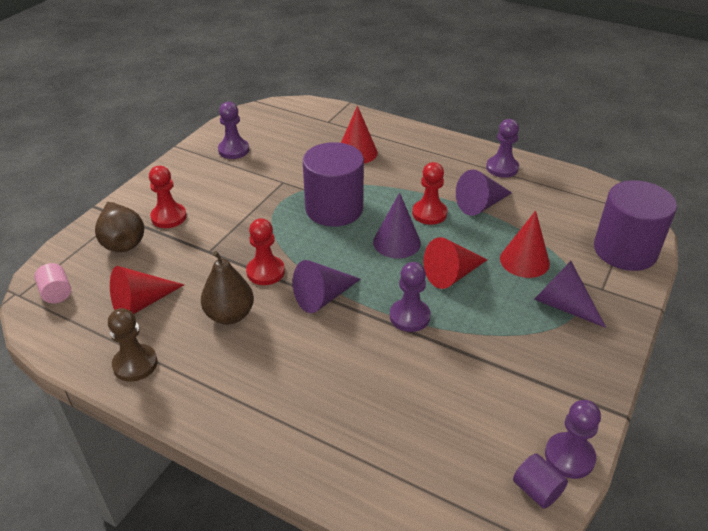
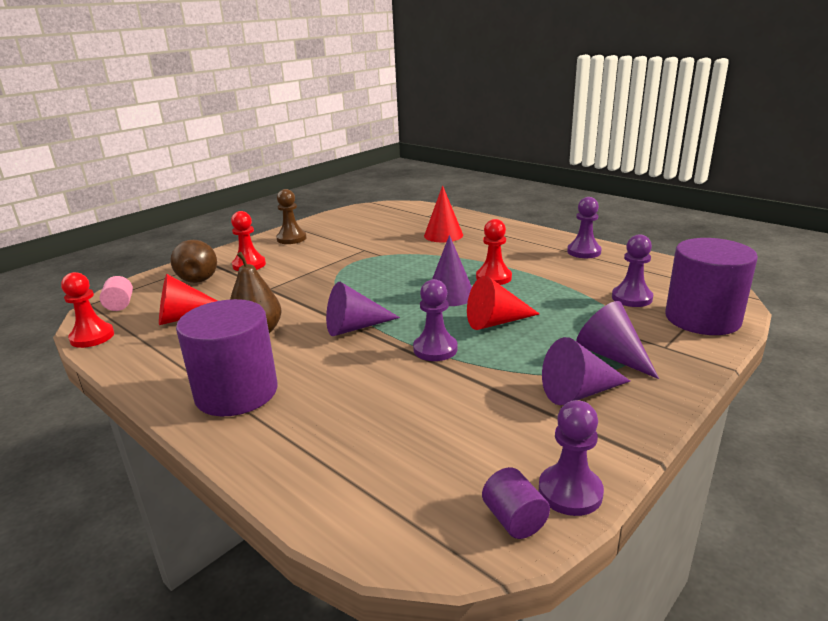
camera: 15 degrees right, 15 degrees down
(135, 364) = (148, 358): brown pawn -> brown pawn (291, 238)
(234, 150) = (332, 228): purple pawn -> purple pawn (631, 298)
(265, 272) = (311, 305): red pawn -> red pawn (92, 337)
(334, 209) = (401, 269): purple cylinder -> purple cylinder (236, 392)
(481, 205) = (550, 275): purple cone -> purple cone (579, 392)
(524, 261) = (581, 318): red cone -> none

